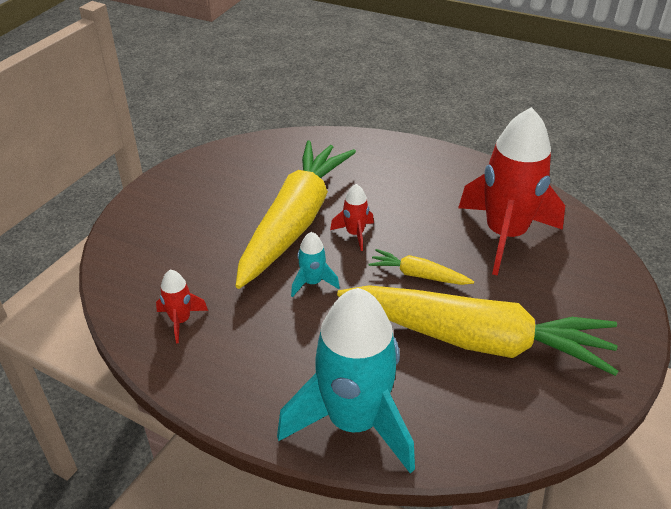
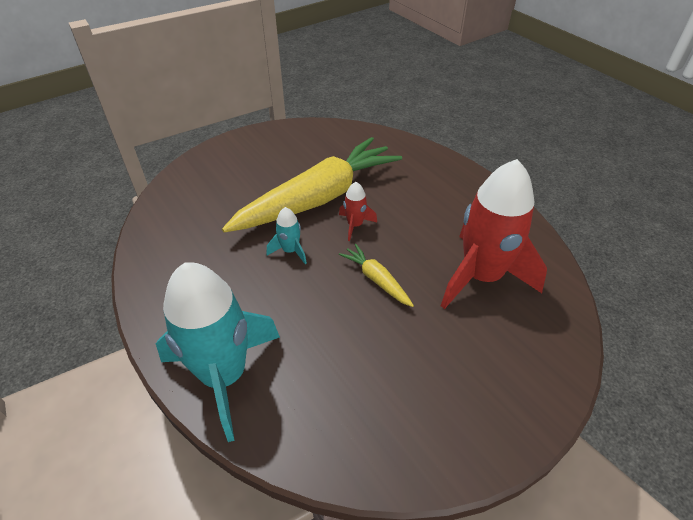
camera: 30 degrees right, 5 degrees up
(180, 321) = (178, 240): red rocket -> none
(476, 339) = (377, 356): yellow carrot -> none

